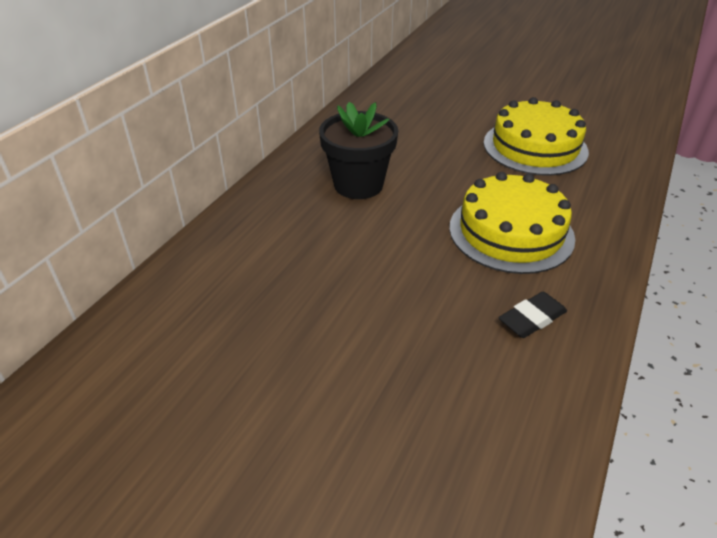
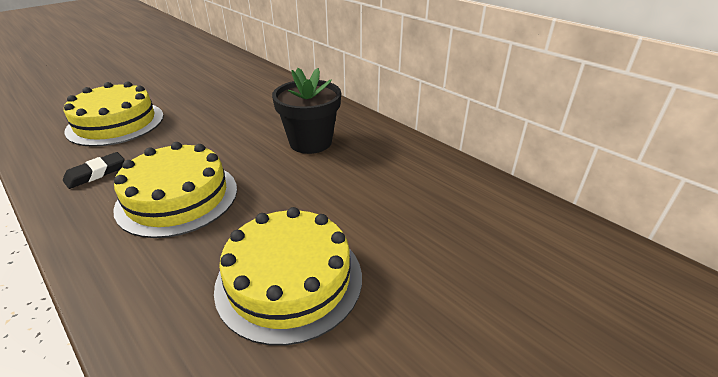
camera: 110 degrees right, 5 degrees down
(418, 389) = (116, 123): none -> yellow cake
(532, 318) = (96, 173): black eraser -> black eraser turned 60 degrees clockwise

